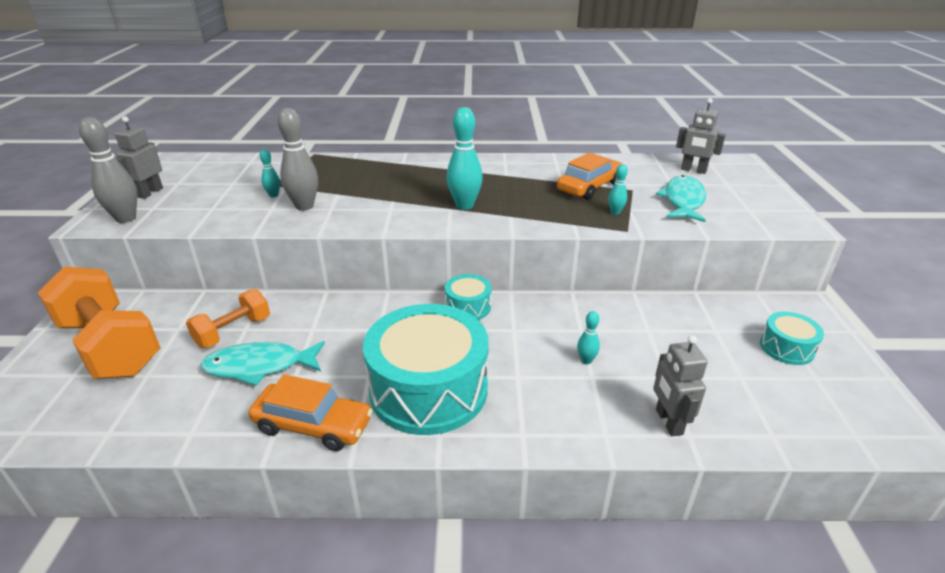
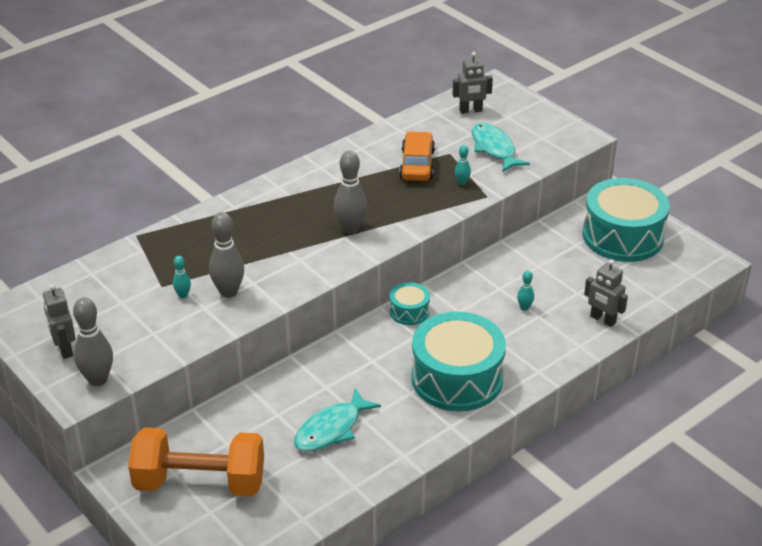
camera: 40 degrees left, 5 degrees up
(233, 331) = (273, 421): orange dumbbell -> none
(313, 425) = (420, 437): orange car -> none
(464, 205) = (350, 228): turquoise bowling pin -> grey bowling pin
(786, 348) = (622, 236): turquoise drum -> turquoise drum, size x2.15

